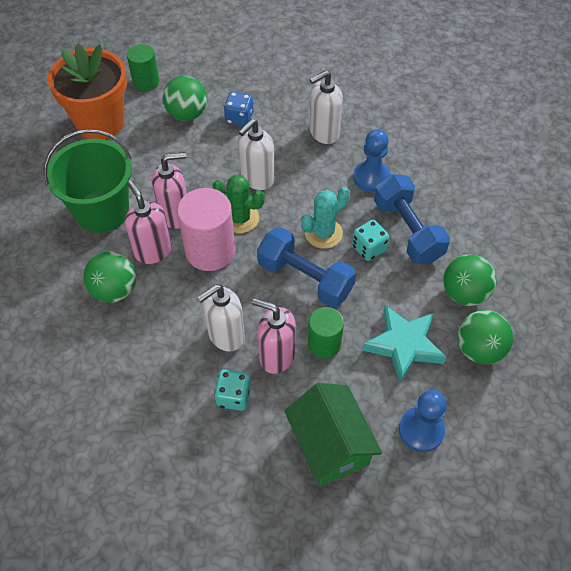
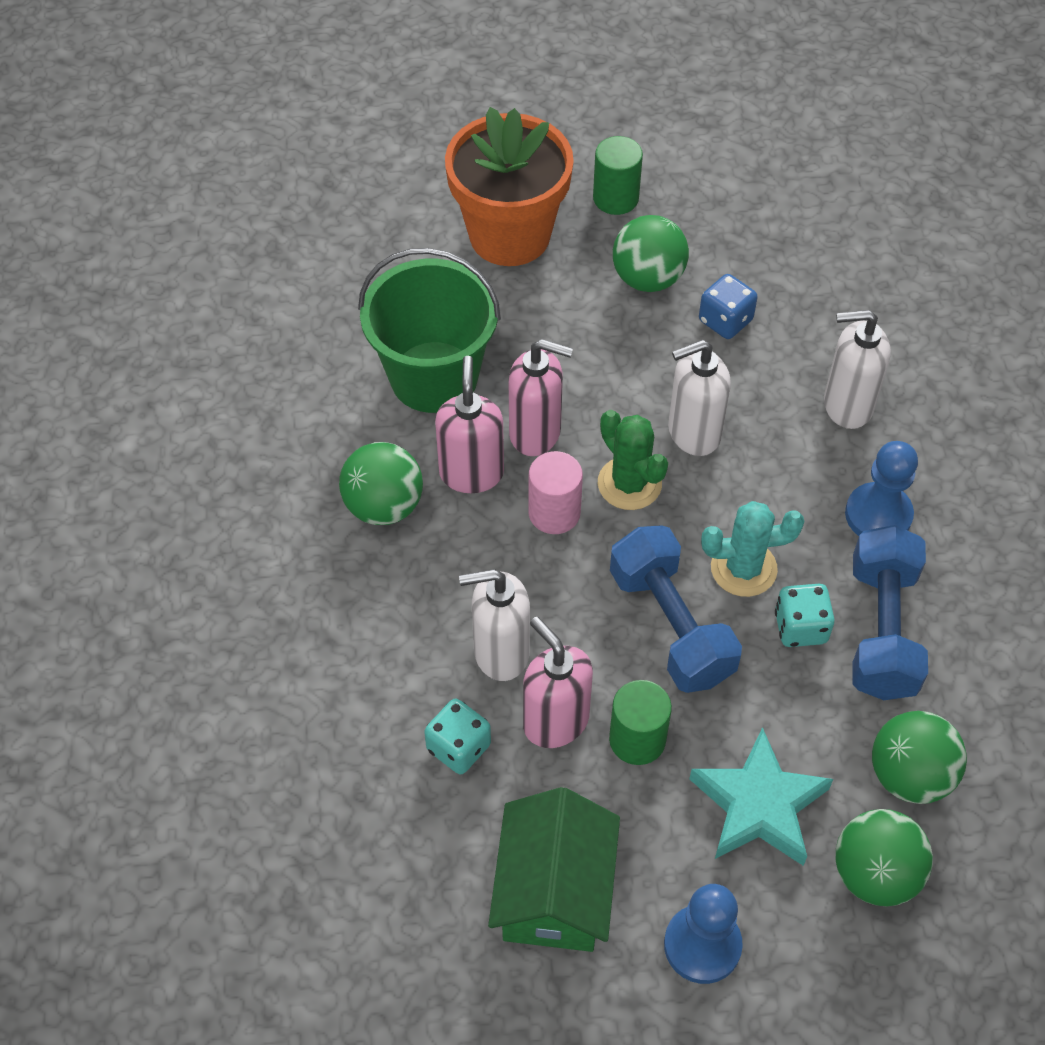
camera: 30 degrees right, 0 degrees up
(210, 251) = (554, 513): pink cylinder -> pink cylinder, size x0.62

